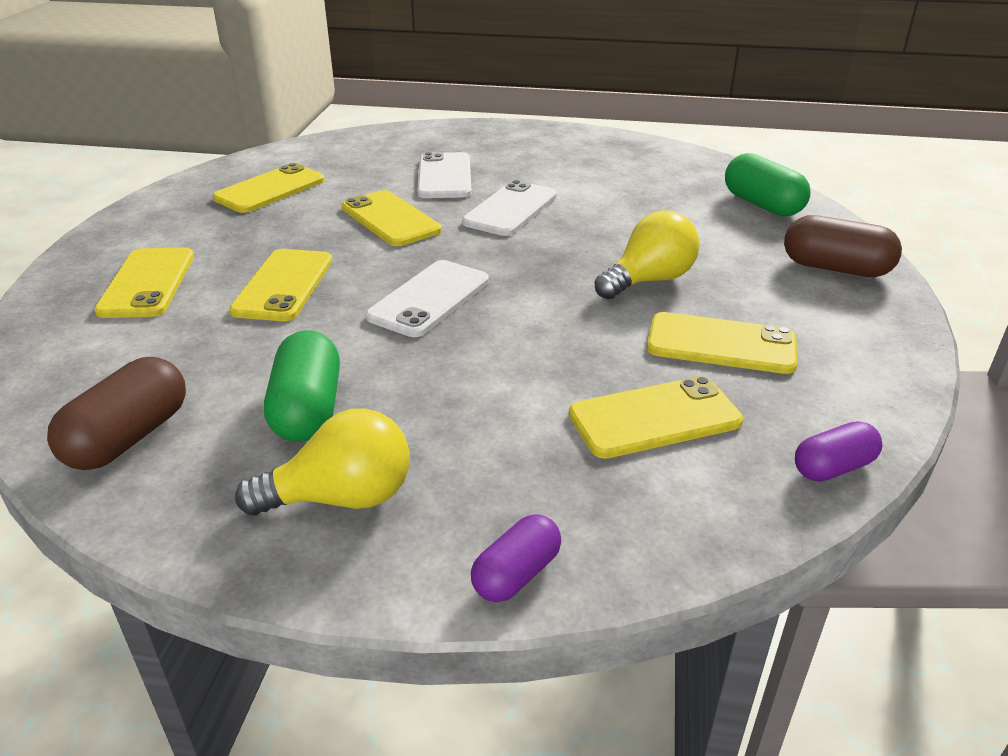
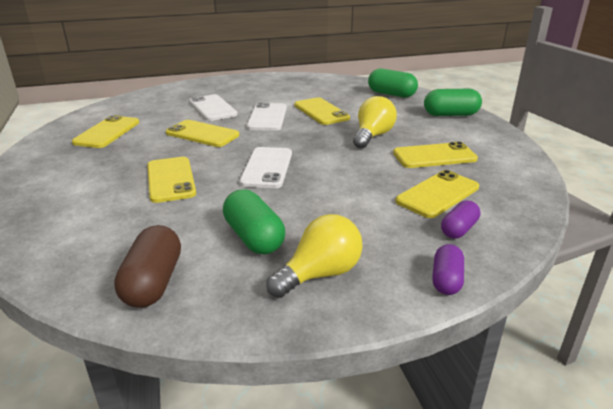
camera: 25 degrees left, 5 degrees down
(147, 283) = (74, 198): yellow phone -> yellow phone (321, 112)
(833, 467) = (532, 194): purple capsule -> purple capsule (459, 229)
(835, 268) = (450, 115): brown capsule -> green capsule

